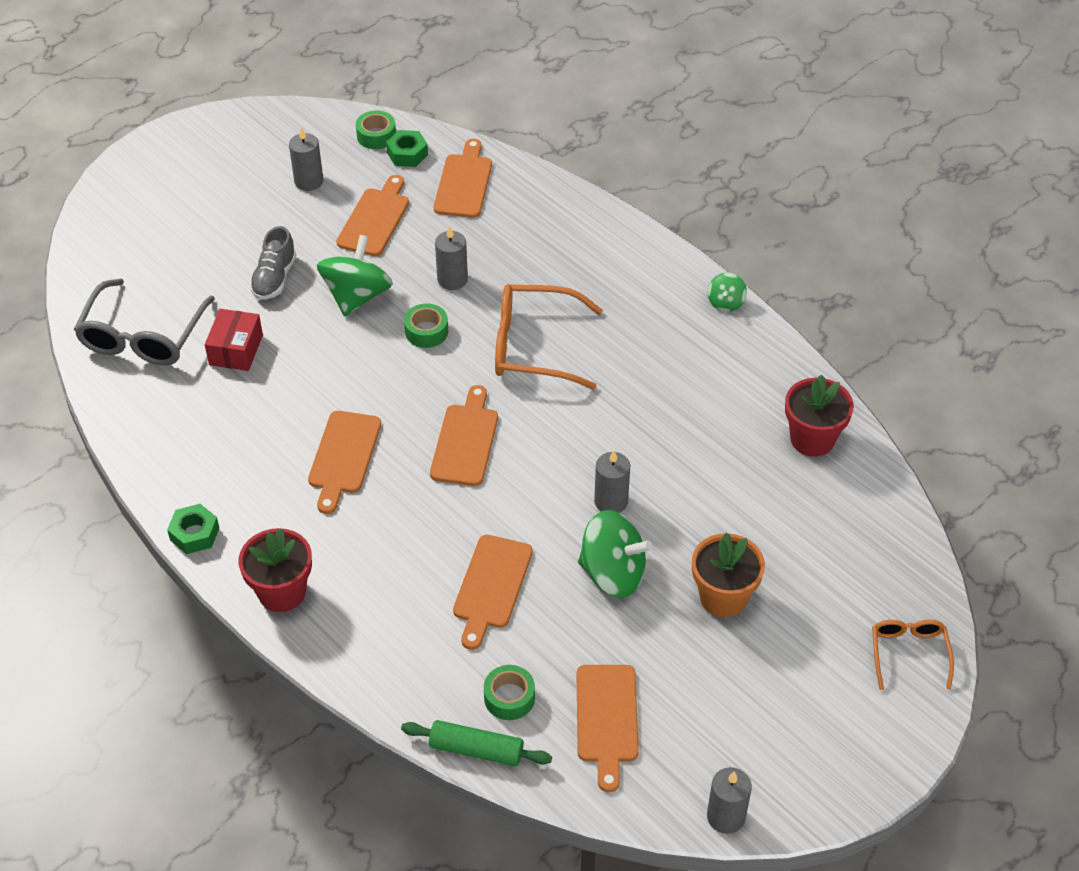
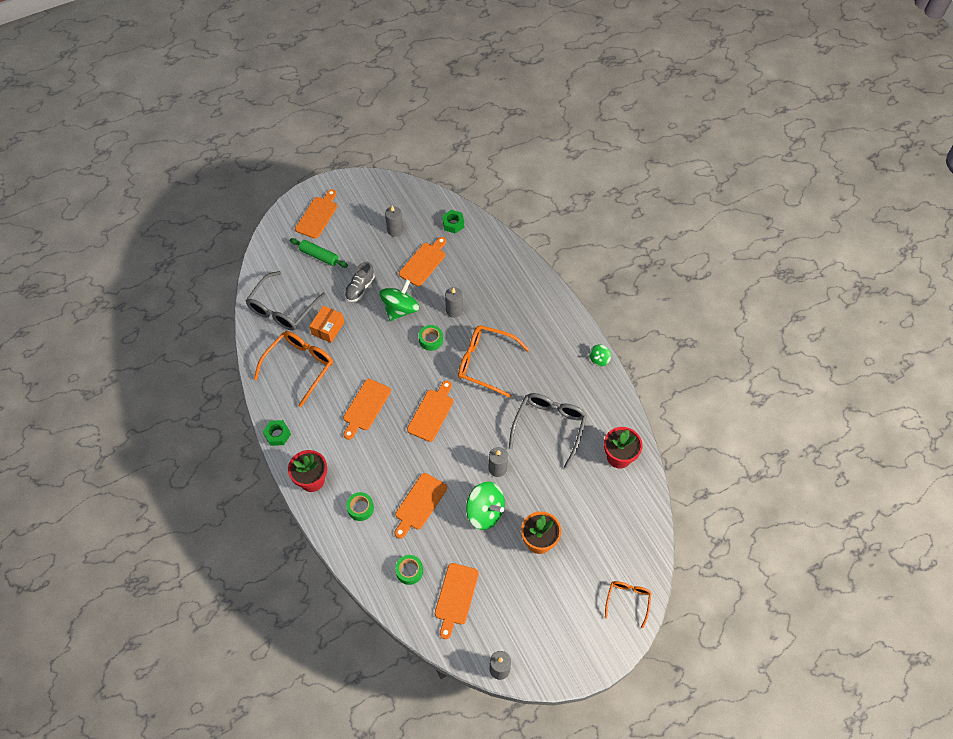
camera: 15 degrees right, 10 degrees up
(202, 418) = (299, 366): none -> orange glasses
(236, 350) = (328, 328): red box -> orange box
(376, 136) = (439, 208): green tape -> green tape (360, 508)
(464, 183) = (478, 250): orange cutting board -> orange cutting board (317, 216)
(476, 750) = (384, 597): green rolling pin -> green rolling pin (319, 256)
(678, 419) = (549, 427): none -> grey glasses

